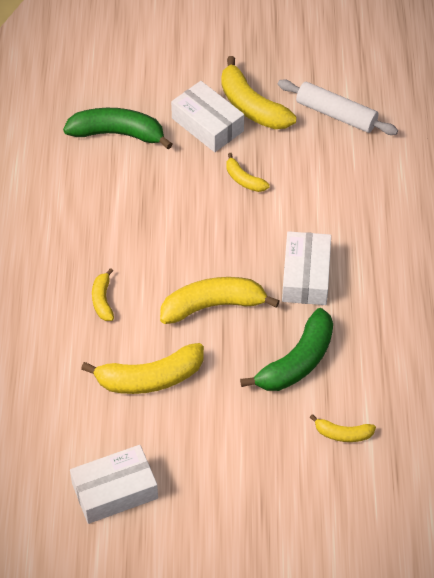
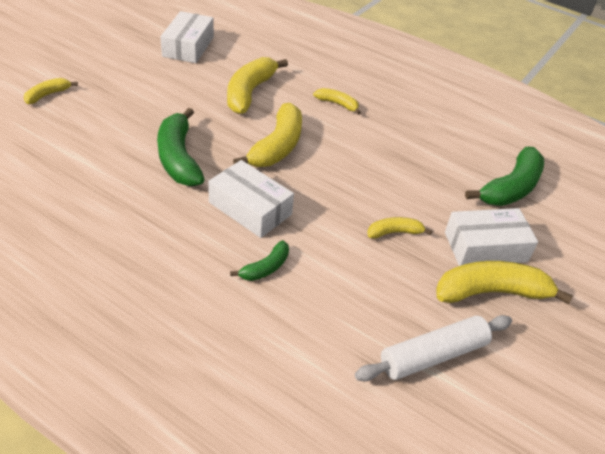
camera: 120 degrees right, 10 degrees down
(343, 434) = (93, 145): yellow banana -> yellow banana (48, 95)
(353, 231) = (265, 268): none -> green banana

